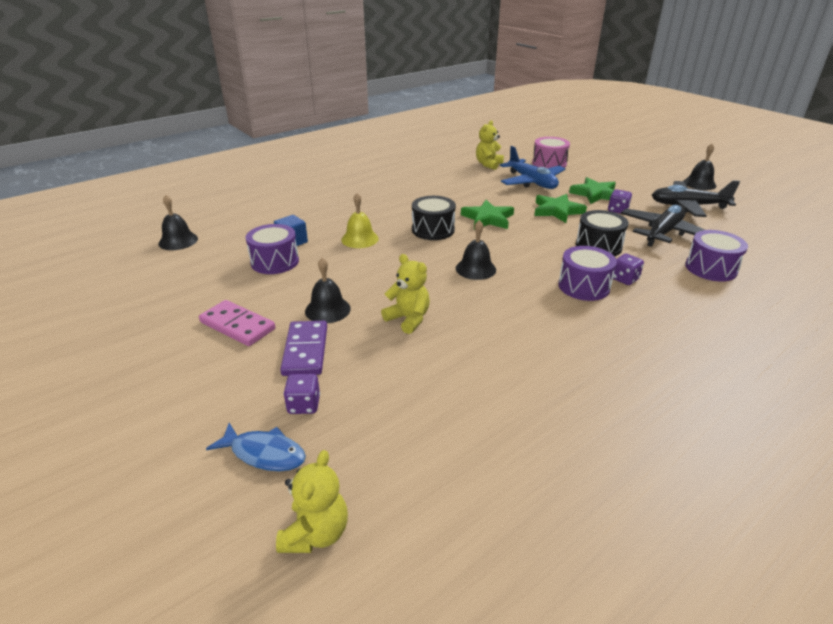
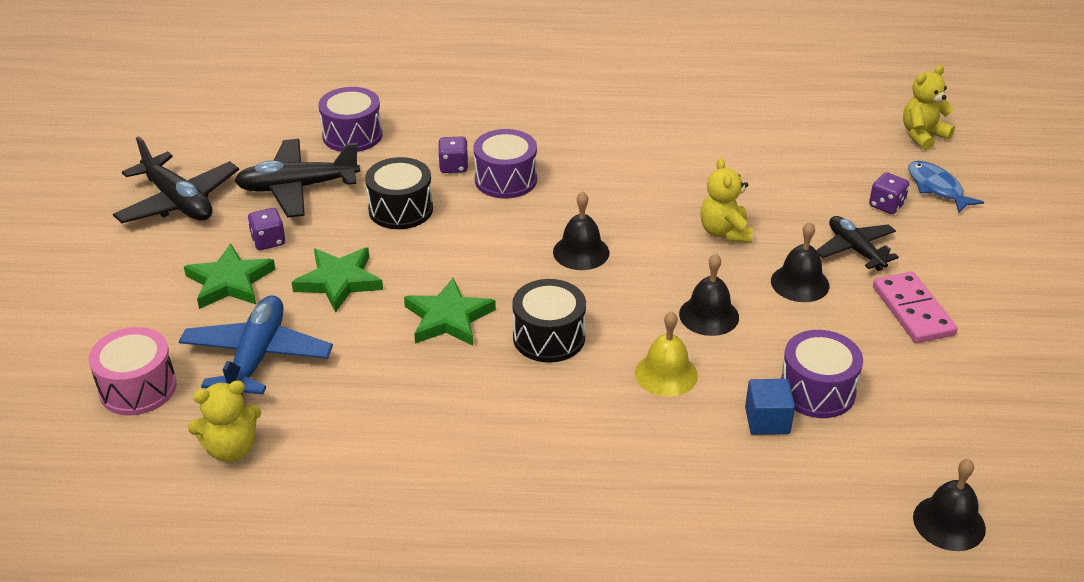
camera: 140 degrees left, 5 degrees up
(305, 350) = (855, 249): purple domino -> black plane
(699, 183) = (66, 223): black bell -> black bell (709, 315)

